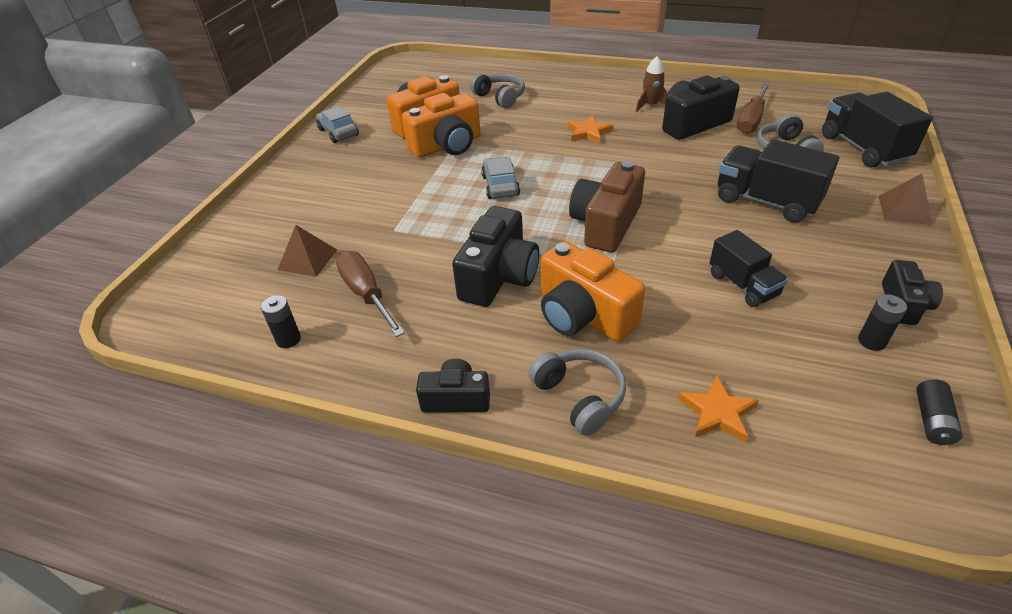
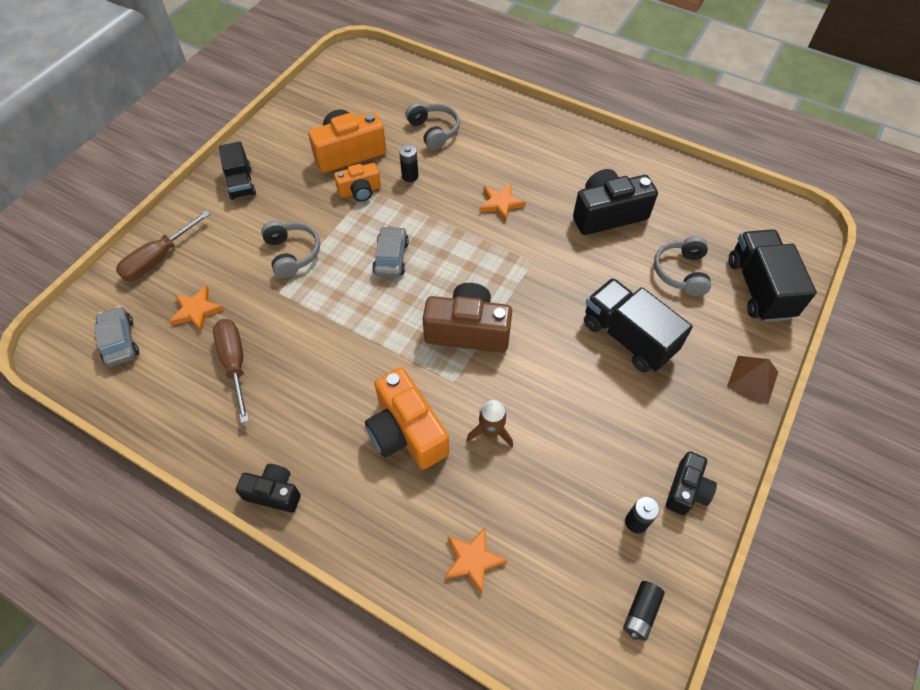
camera: 10 degrees right, 15 degrees up
(288, 339) = (160, 398): black battery -> black battery (410, 176)
(307, 259) = (196, 310): brown pyramid -> orange star
(338, 132) = (264, 148): grey car -> grey car (120, 342)
(447, 146) = (360, 191): orange camera -> orange camera, size x0.59
(499, 276) = (351, 371): black camera -> none
(579, 396) = (370, 516): grey headphones -> grey headphones (292, 254)
(605, 224) = (468, 330): brown camera -> brown camera turned 60 degrees clockwise
(650, 105) = (578, 177): brown rocket -> brown rocket (491, 431)
(743, 285) = (557, 433): black truck -> black truck (241, 183)
(751, 120) = (668, 222): brown screwdriver -> brown screwdriver (159, 258)

